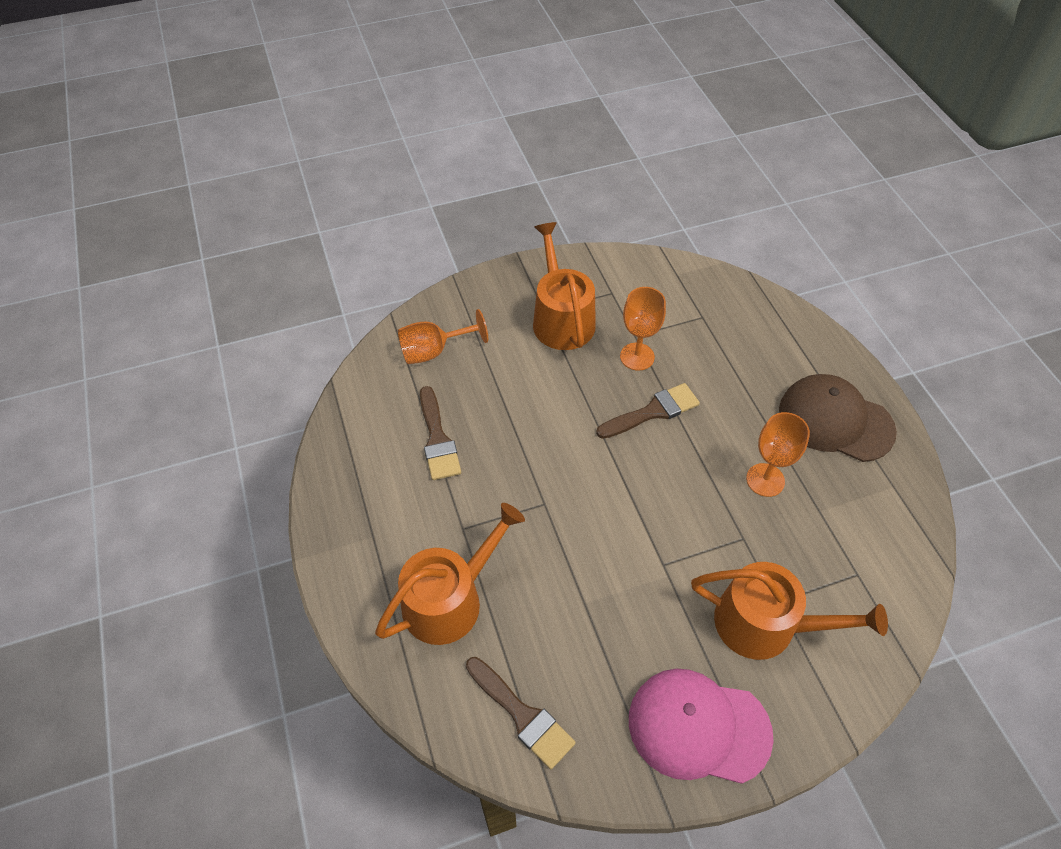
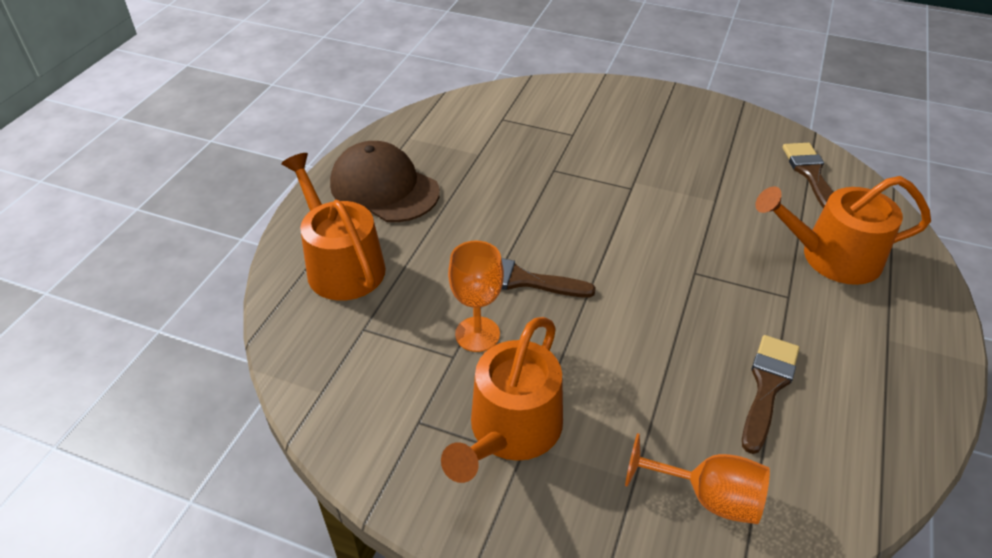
camera: 140 degrees left, 10 degrees down
(698, 727) = (691, 118): pink cap -> none
(765, 480) = (492, 187): orange goblet -> none
(765, 624) = (594, 130): orange watering can -> orange watering can (341, 264)
(835, 420) = (384, 188): brown cap -> brown cap turned 150 degrees clockwise

